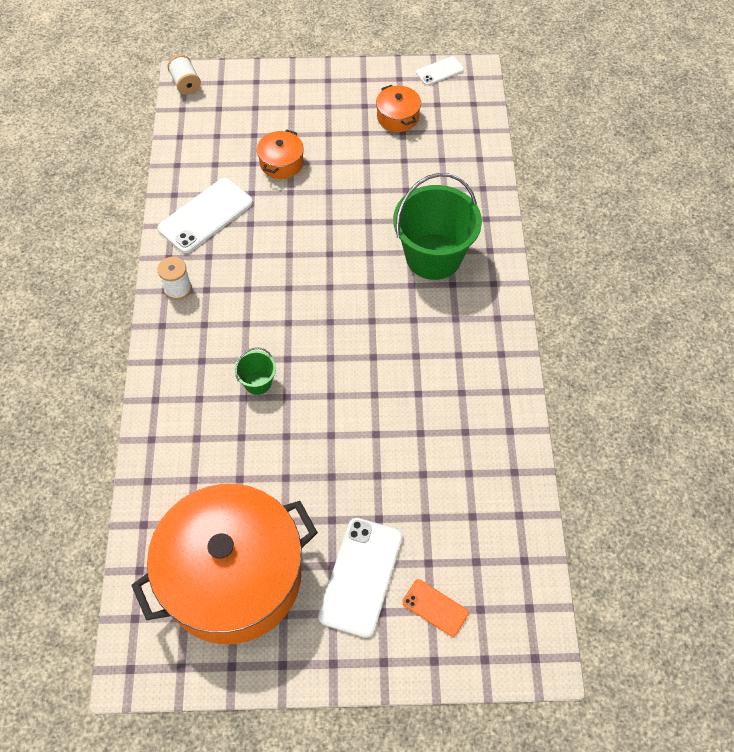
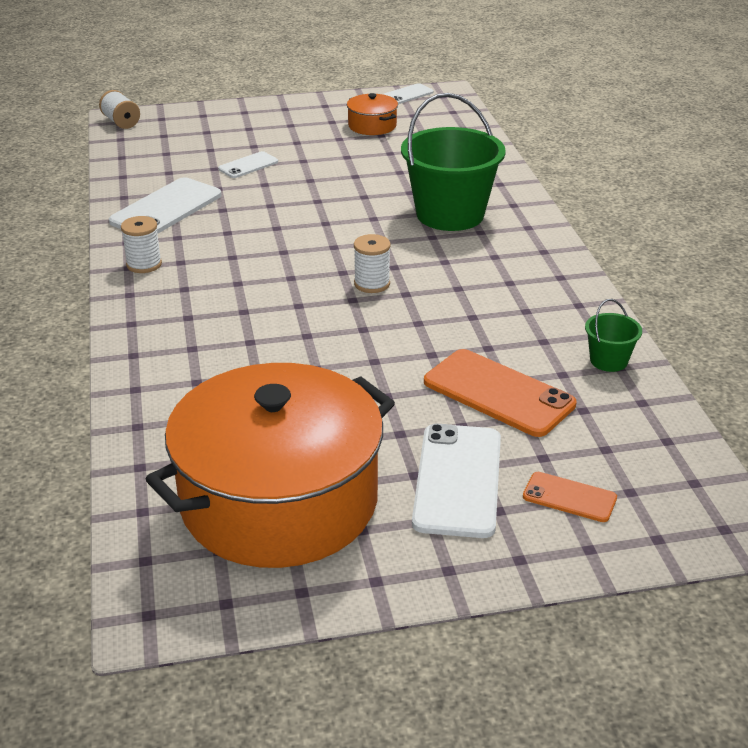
camera: 10 degrees left, 25 degrees down
(258, 382) = (266, 327): green bucket -> green bucket (608, 361)
(281, 163) = (248, 165): orange pot -> white phone
(349, 340) = (372, 284): none -> white spool
(414, 487) = (498, 393): none -> orange phone

